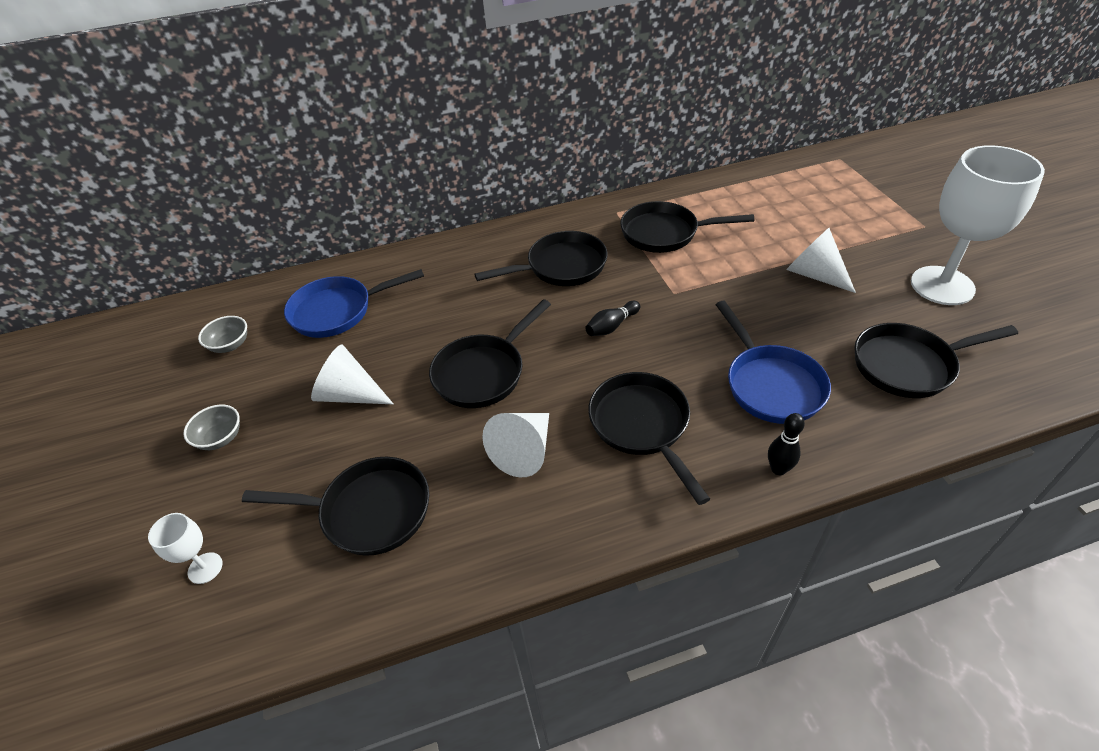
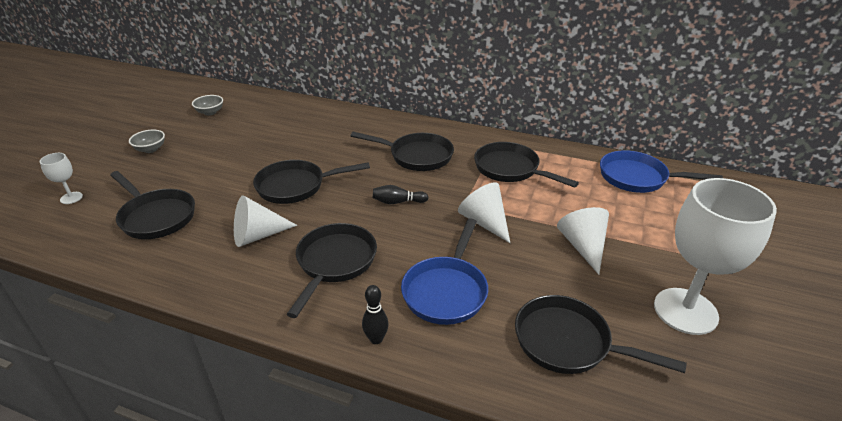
camera: 35 degrees right, 10 degrees down
(337, 311) = (274, 121): blue pan -> blue pan (637, 178)
(350, 394) = (224, 161): white cone -> white cone (484, 222)

